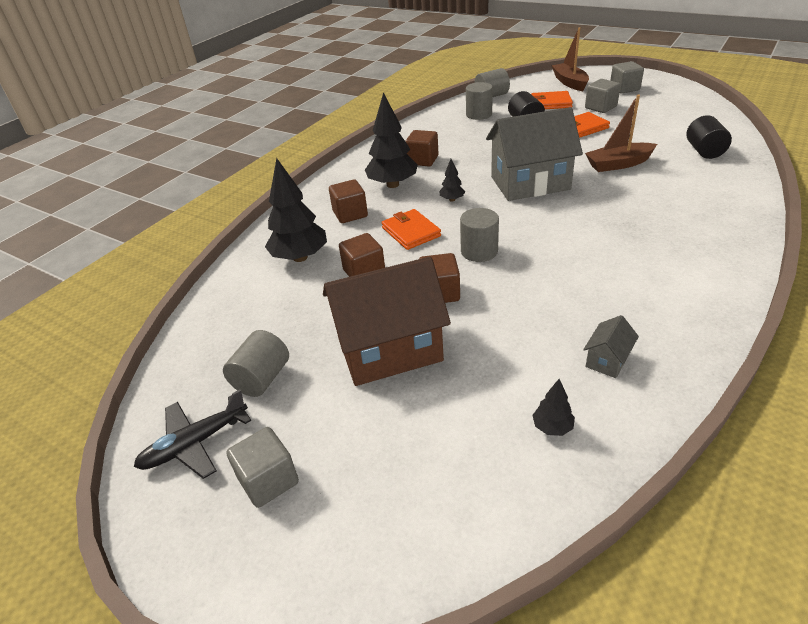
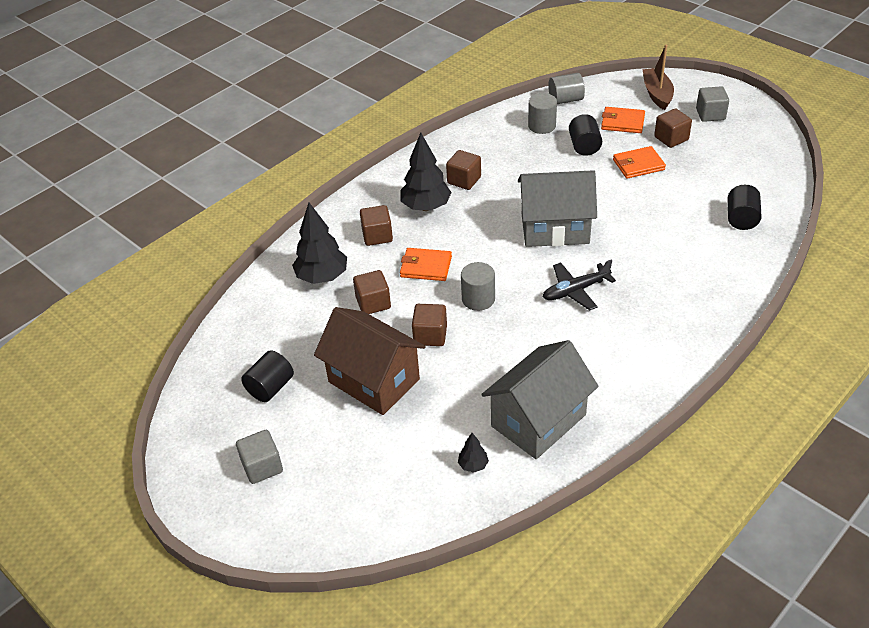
camera: 10 degrees right, 5 degrees up
(195, 444) = (214, 430): black plane -> black plane (575, 290)
(262, 378) = (270, 387): grey cylinder -> black cylinder
(389, 349) = (374, 380): brown house -> brown house turned 45 degrees clockwise
(411, 232) = (426, 267): orange wallet -> orange wallet turned 60 degrees counterclockwise
(452, 199) = (475, 236): black tree -> none
(600, 107) = (671, 138): grey cube -> brown cube
(607, 360) = (538, 420): grey house -> grey house, size x2.42
(618, 164) = (649, 220): brown boat -> none

